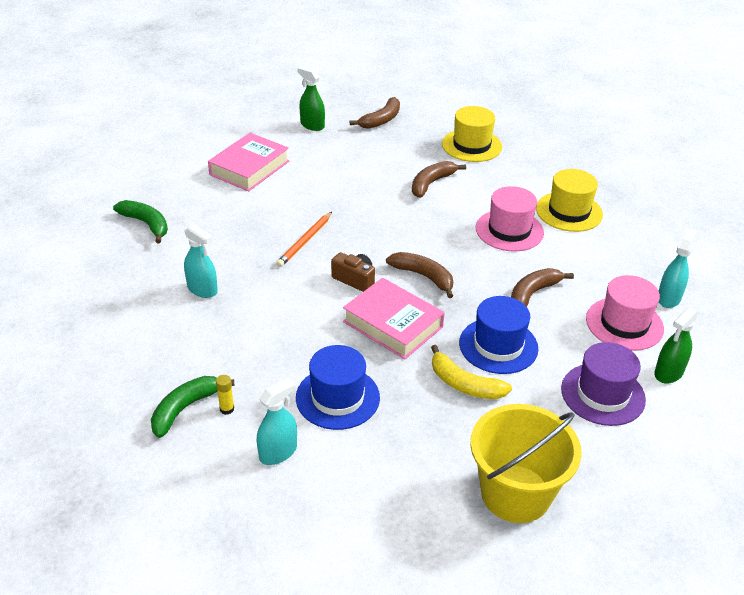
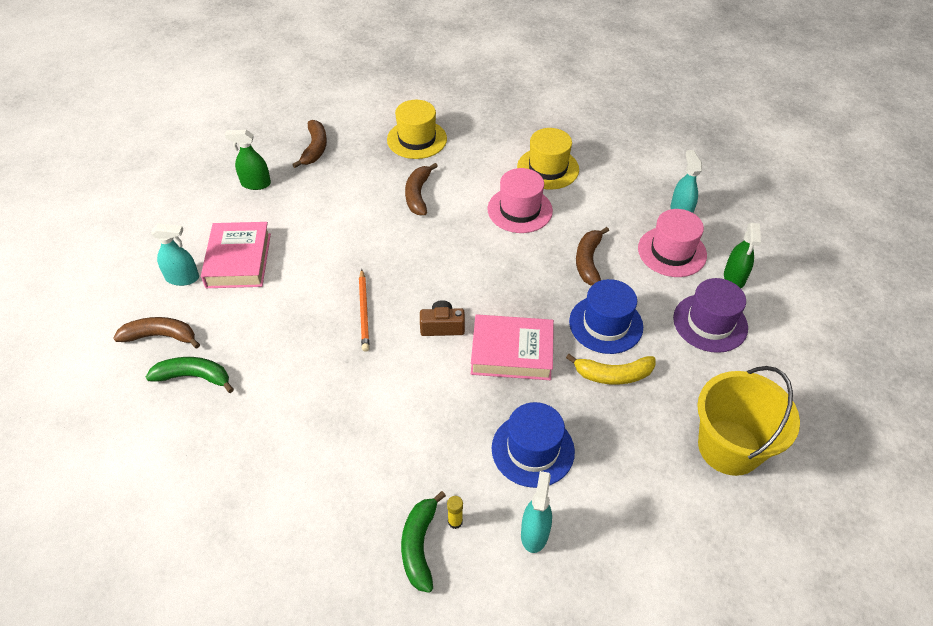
camera: 35 degrees left, 10 degrees up
(202, 289) = (318, 415): turquoise spray bottle -> turquoise spray bottle (182, 278)
(423, 276) = (494, 292): brown banana -> brown banana (160, 336)

